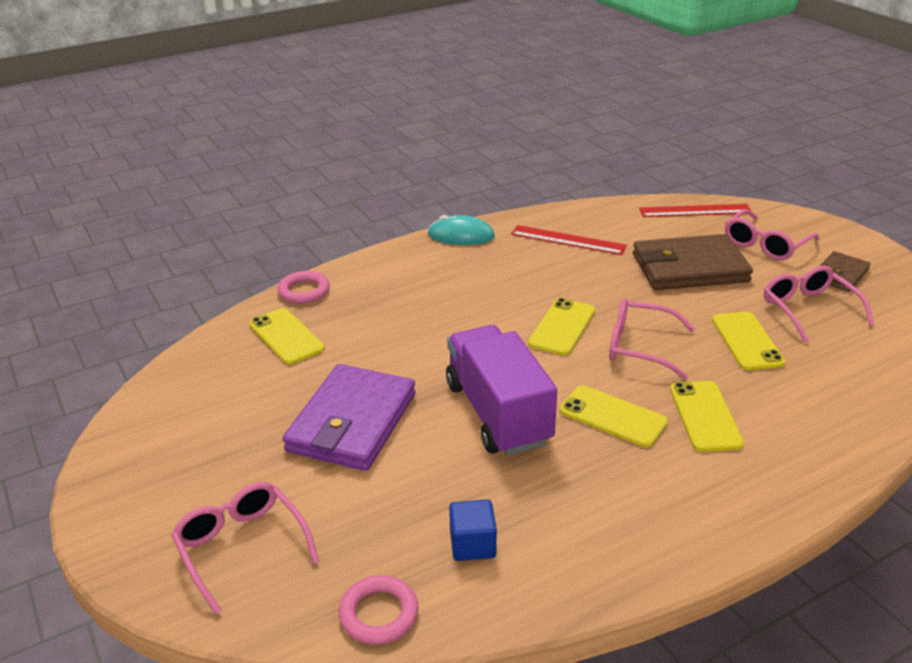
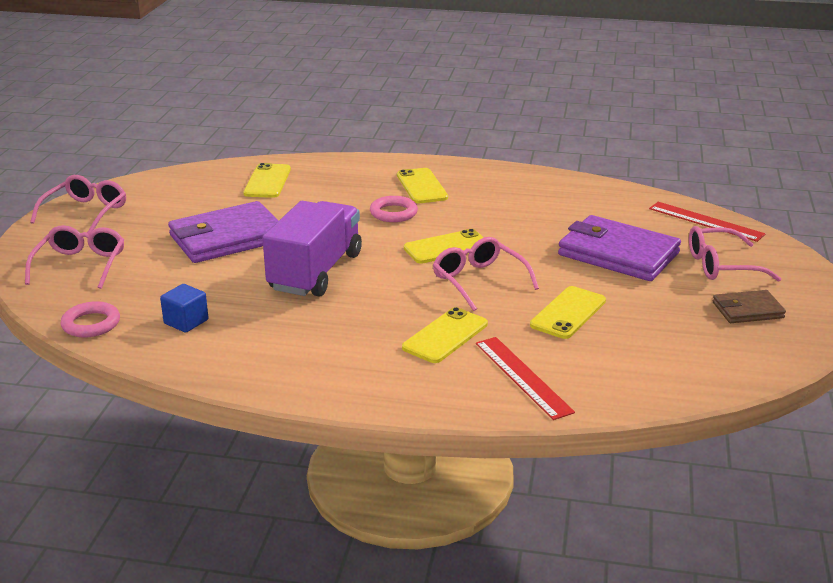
camera: 40 degrees right, 5 degrees down
(304, 291) = (319, 162): pink ring -> pink ring (393, 213)
(461, 236) = (480, 169): turquoise mouse -> none
(568, 240) = (555, 201): red ruler -> red ruler (522, 377)
(612, 417) = (382, 307): yellow phone -> yellow phone (421, 186)
(689, 268) = (618, 254): brown wallet -> purple wallet
(808, 310) = (664, 318): pink glasses -> pink glasses (86, 212)

